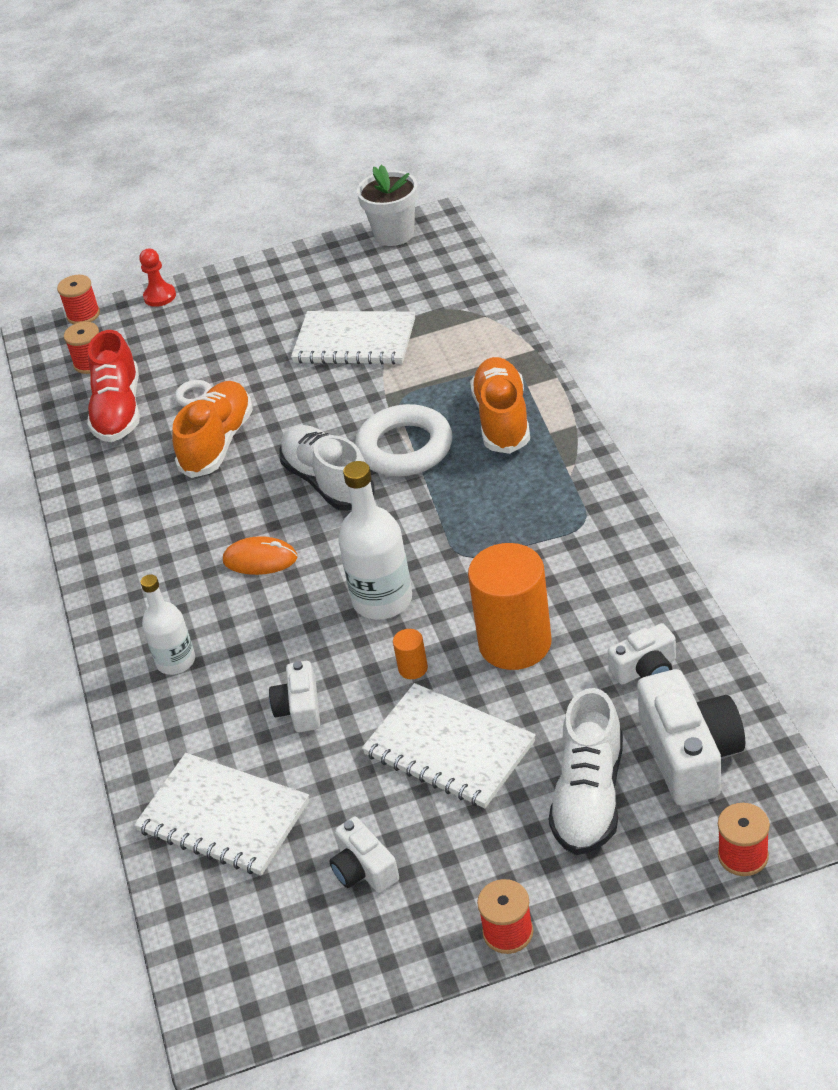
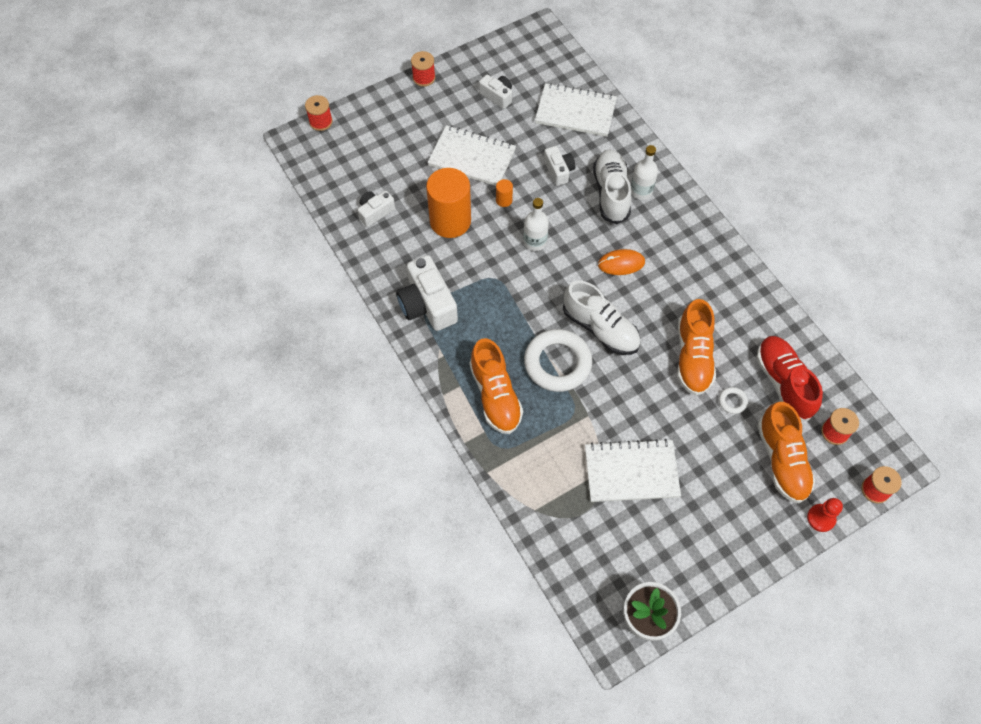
camera: 160 degrees right, 20 degrees up
(170, 343) = (782, 460): none -> orange shoe
(382, 600) = (535, 242): white bottle -> white bottle, size x0.65
(589, 796) = (396, 141): white shoe -> white shoe (611, 193)
(690, 755) = (348, 167): white camera -> white camera (427, 304)

